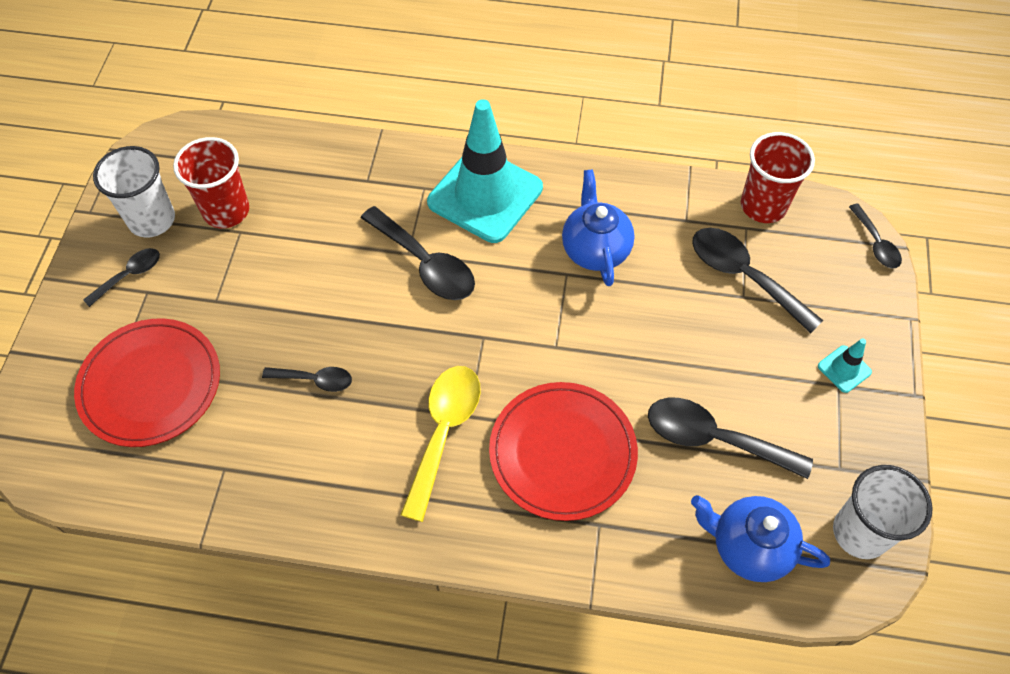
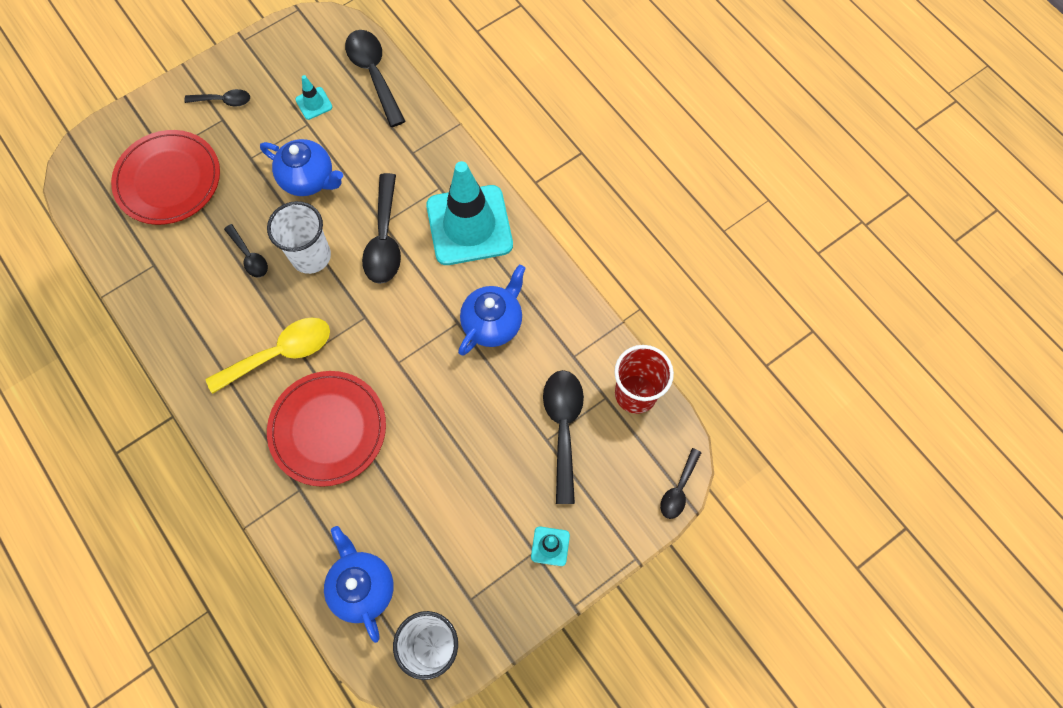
camera: 45 degrees right, 10 degrees up
(152, 220) = (270, 74): white cup -> white cup (311, 256)
(226, 211) = (314, 103): red cup -> turquoise traffic cone
(296, 273) = (309, 179): none -> blue teapot
(714, 439) = (419, 507): black spoon -> black spoon (374, 74)

